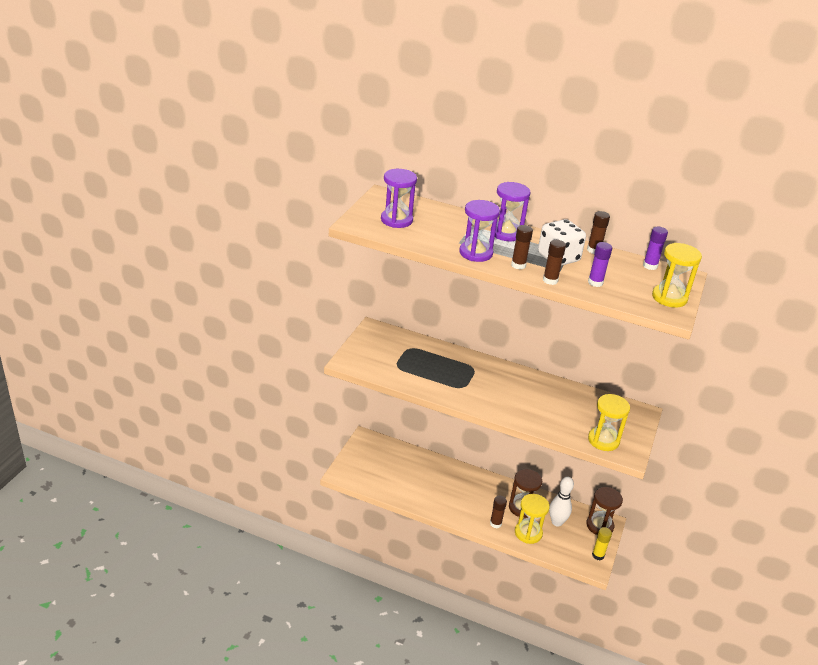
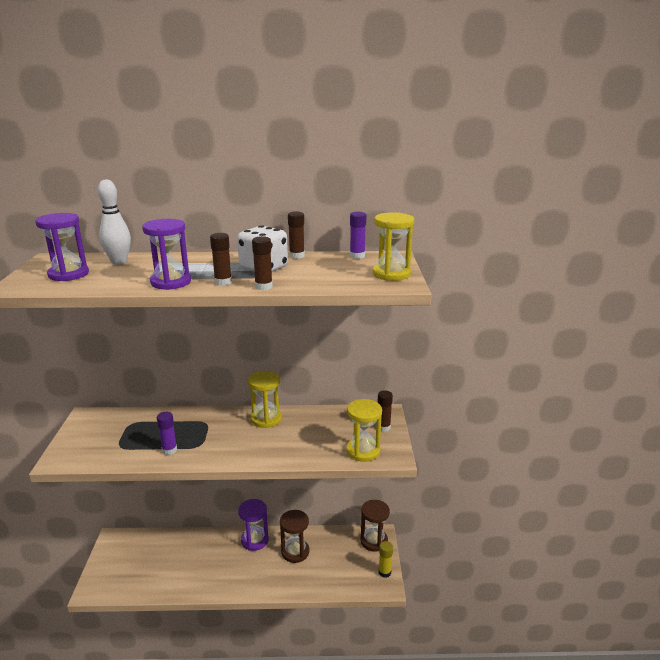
camera: 20 degrees left, 10 degrees down
(495, 523) = (275, 579): brown glue stick -> brown glue stick (383, 427)
(506, 233) = (200, 261): purple hourglass -> purple hourglass (254, 540)
(528, 533) = (310, 576): yellow hourglass -> yellow hourglass (266, 419)
(557, 522) = (333, 553): white bowling pin -> white bowling pin (119, 262)
(595, 282) = (312, 278): purple glue stick -> purple glue stick (169, 450)

